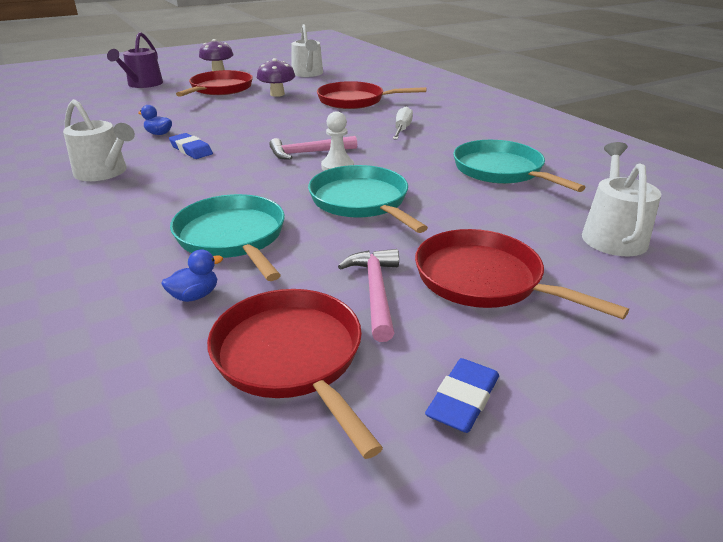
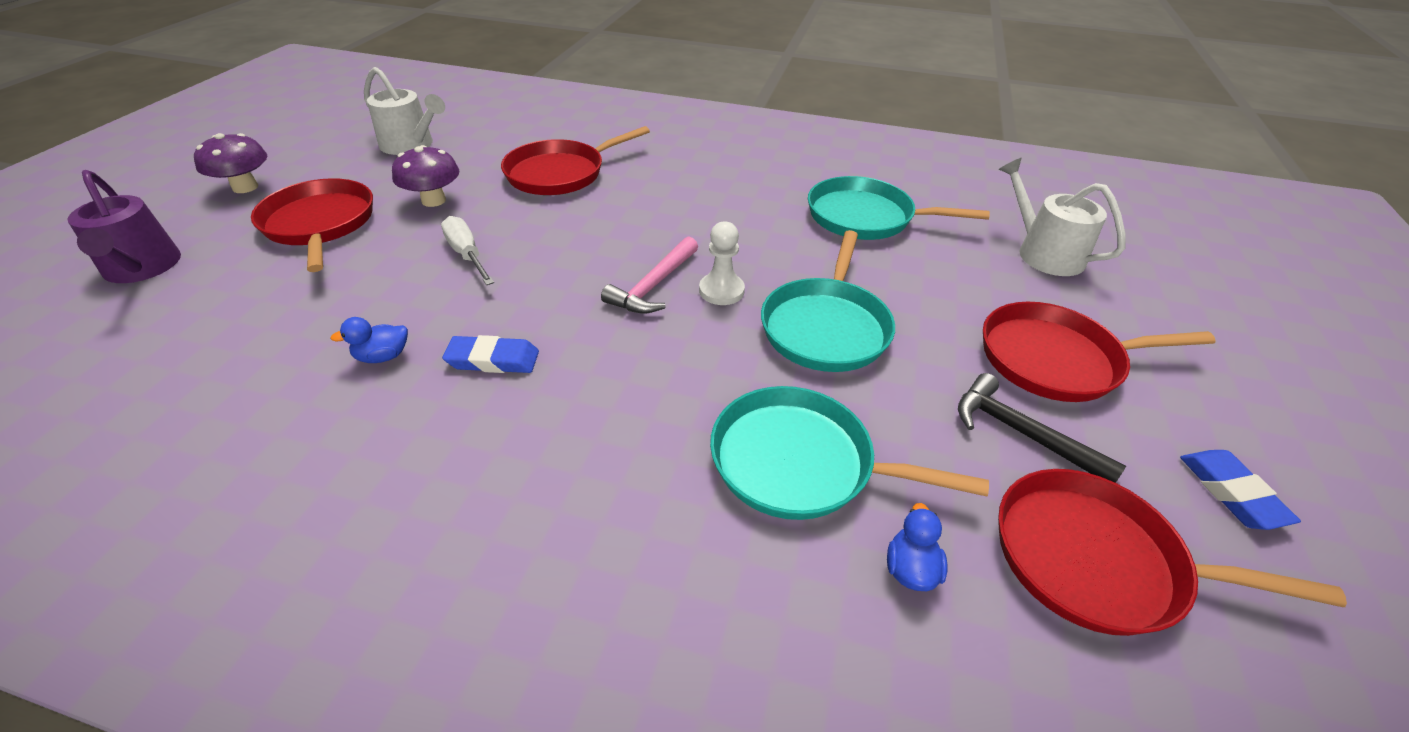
camera: 45 degrees left, 10 degrees up
(104, 172) = (436, 477): white watering can -> none
(361, 201) = (826, 327): turquoise pan -> turquoise pan turned 90 degrees counterclockwise
(375, 291) = (1021, 433): pink hammer -> black hammer
(402, 129) = (690, 199): white screwdriver -> white screwdriver (467, 254)

